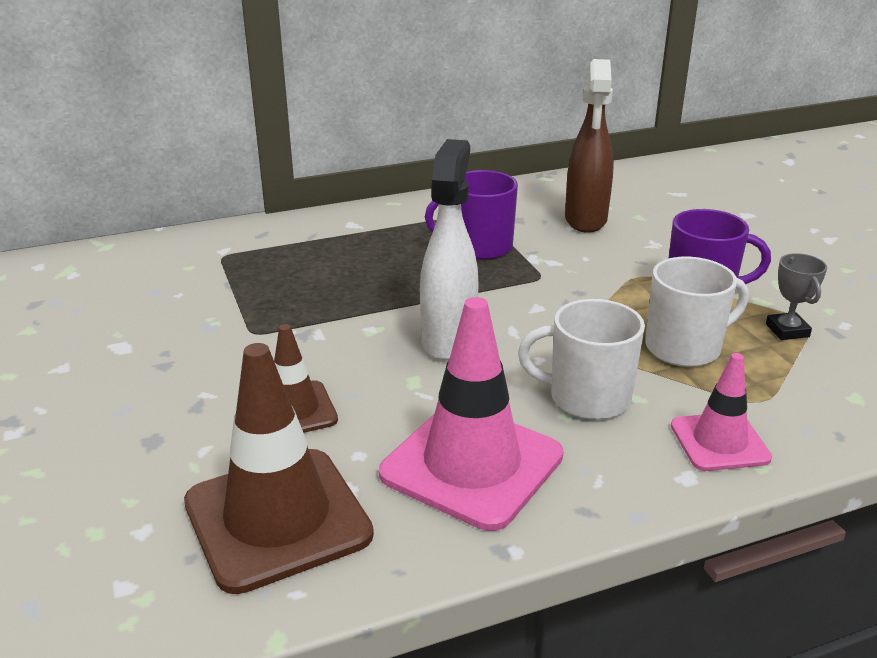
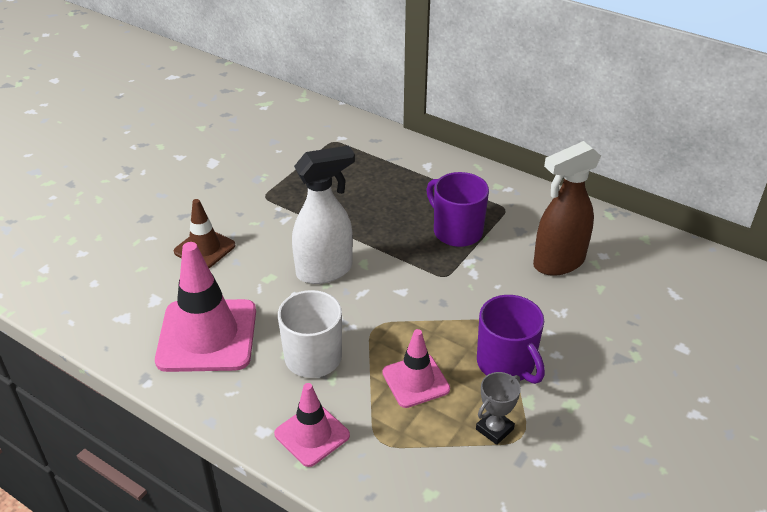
camera: 55 degrees right, 10 degrees up
(277, 518) = (116, 289): brown traffic cone -> none
(685, 348) = (415, 381): white mug -> pink traffic cone

